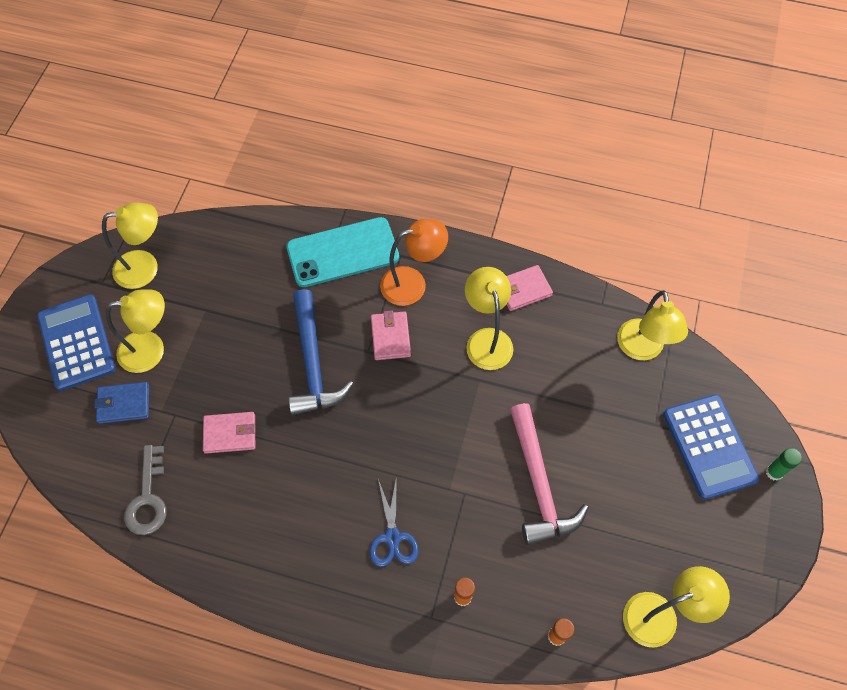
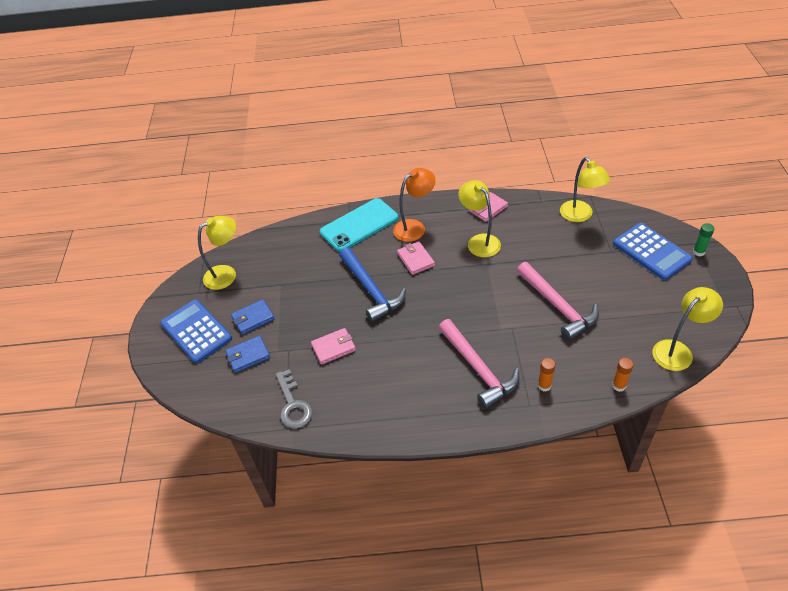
camera: 15 degrees left, 15 degrees down
(151, 350) = (253, 318): yellow lamp -> blue wallet
(392, 537) = (478, 368): blue scissors -> pink hammer

